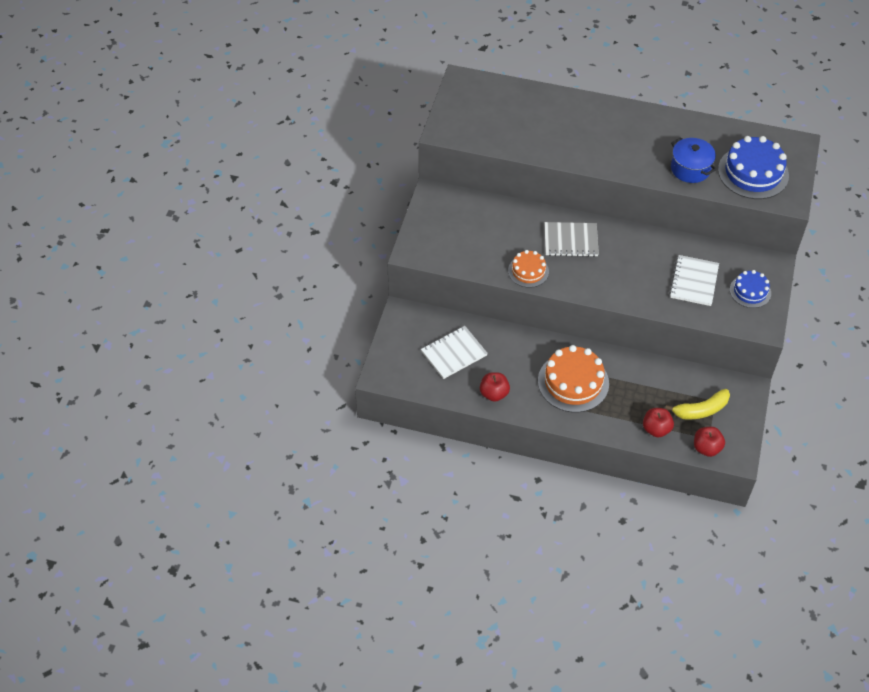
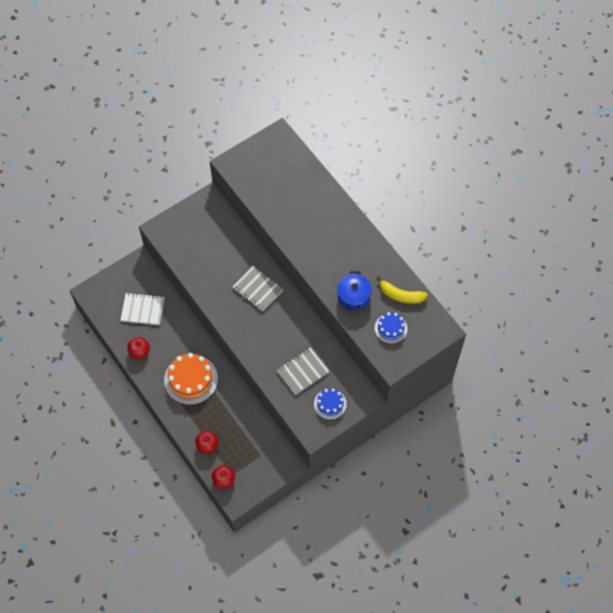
camera: 40 degrees right, 10 degrees up
(528, 271) = (212, 291): orange cake -> none
(694, 281) = (302, 371): white notebook -> grey notebook
(701, 410) = (246, 454): yellow banana -> yellow banana (401, 295)
(753, 172) = (390, 328): blue cake -> blue cake, size x0.58

